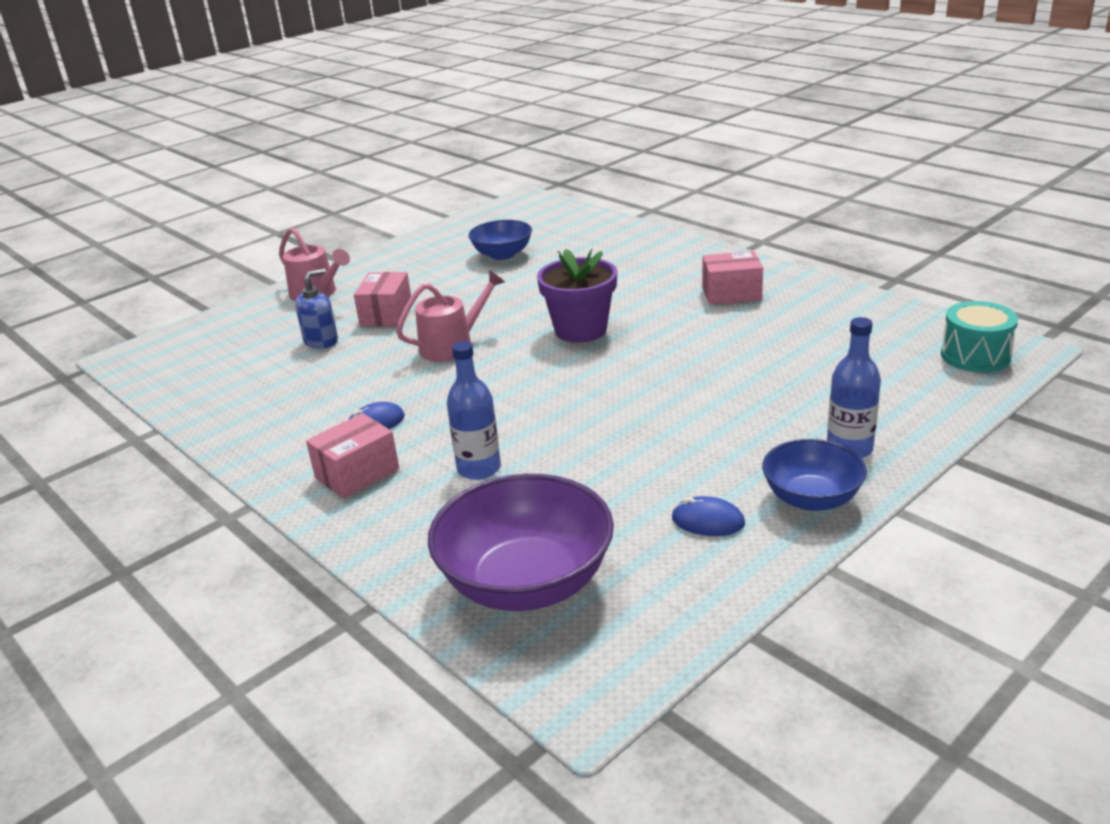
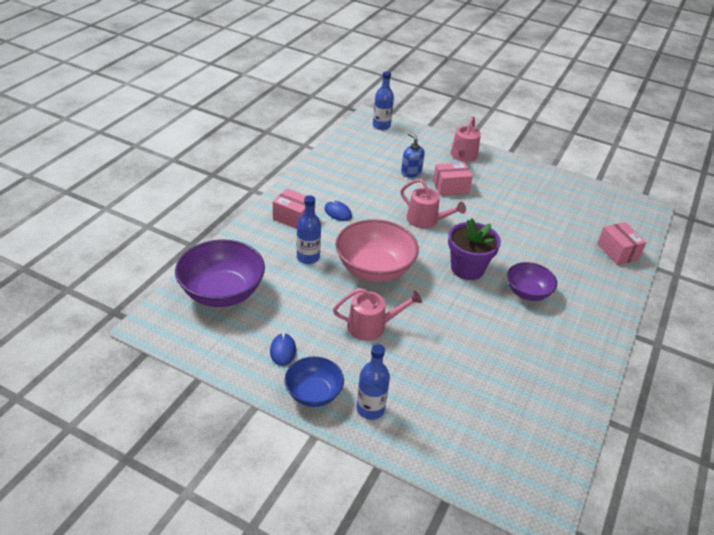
camera: 65 degrees right, 10 degrees up
(163, 350) = (381, 126): none -> blue bottle
(321, 341) = (411, 172): blue soap dispenser -> blue soap dispenser turned 150 degrees counterclockwise
(502, 254) = (552, 215): blue bowl -> none
(543, 406) = (374, 269): none -> pink bowl
(649, 297) = (527, 292): none -> purple bowl
(675, 425) = (371, 326): none -> pink watering can
(731, 294) = (553, 334): pink box -> pink box (617, 252)
(975, 356) = (520, 481): turquoise drum -> none

